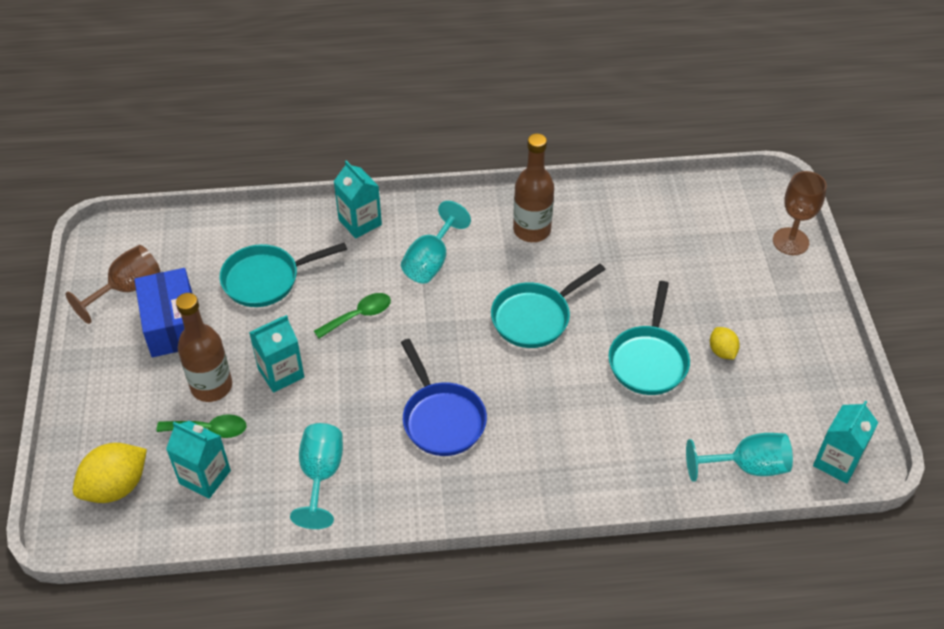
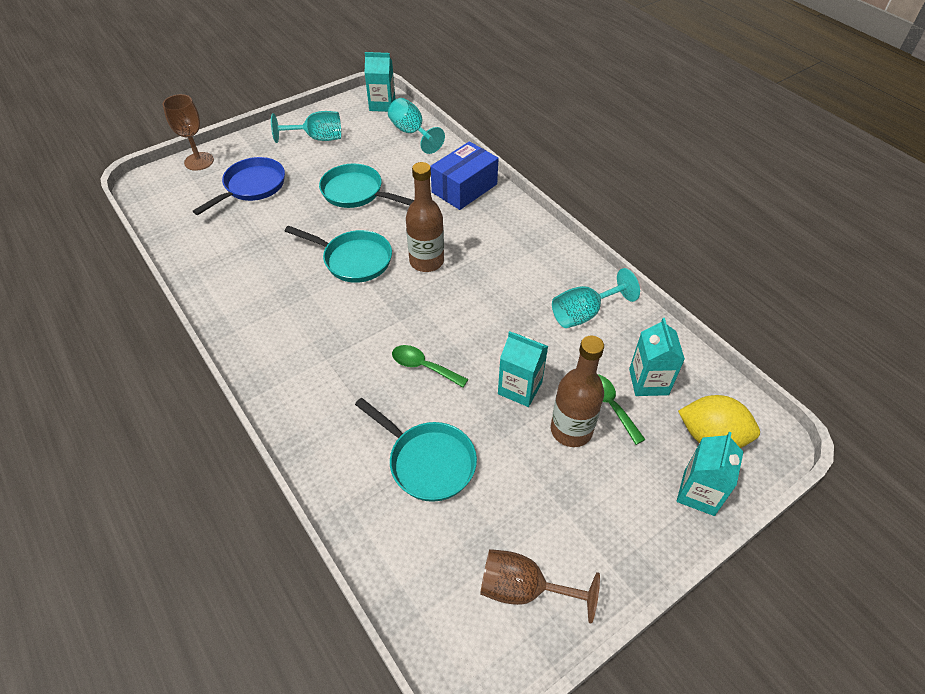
camera: 120 degrees left, 0 degrees up
(172, 325) = (534, 509): blue box -> blue box (464, 188)
(360, 222) = (309, 424): turquoise carton -> turquoise carton (699, 493)
(431, 261) = (330, 347): turquoise goblet -> turquoise goblet (317, 138)
(441, 418) = (483, 271): blue pan -> blue pan (252, 187)
(532, 230) = (256, 297): brown bottle -> brown bottle (426, 261)
(648, 360) = (356, 192): turquoise pan -> turquoise pan turned 135 degrees counterclockwise
(722, 351) = (326, 164): yellow lemon -> none

